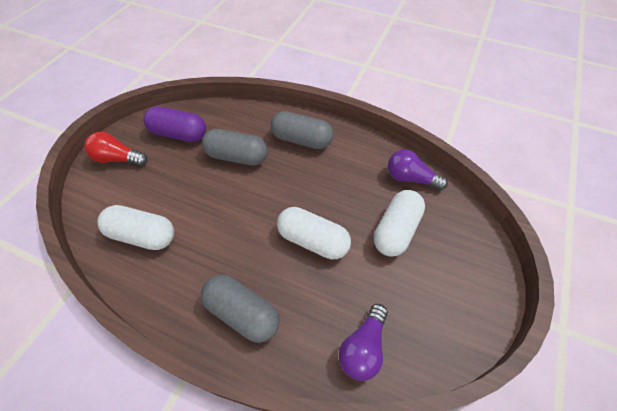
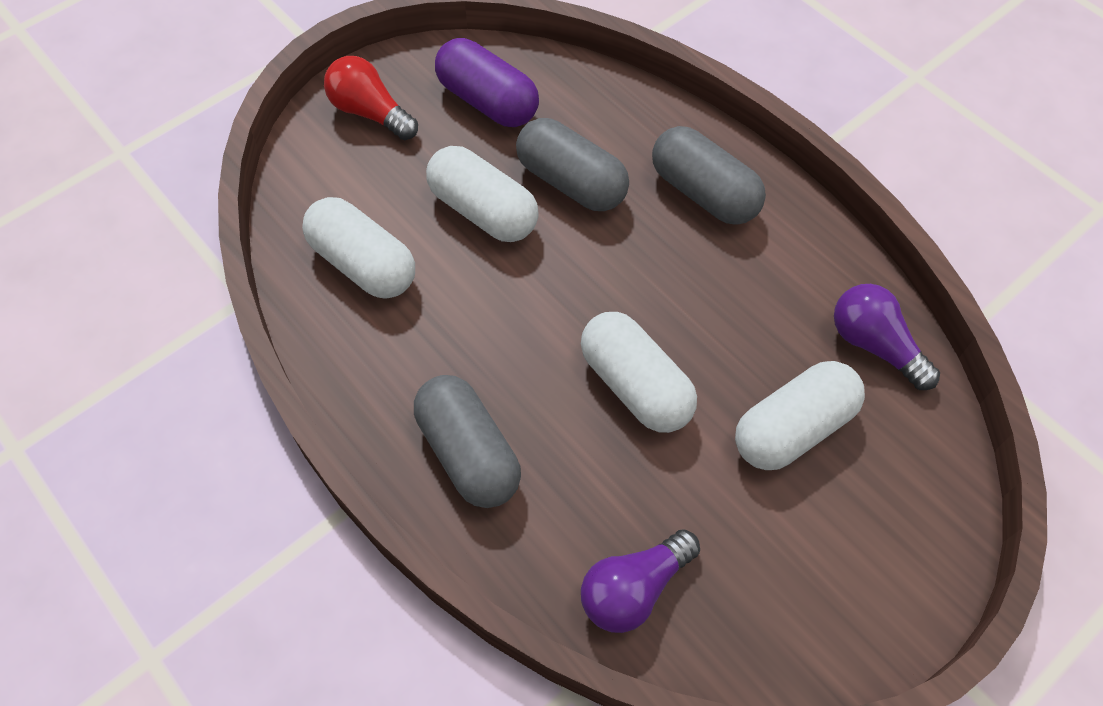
camera: 25 degrees right, 5 degrees up
(198, 185) = (483, 211): none -> white capsule

